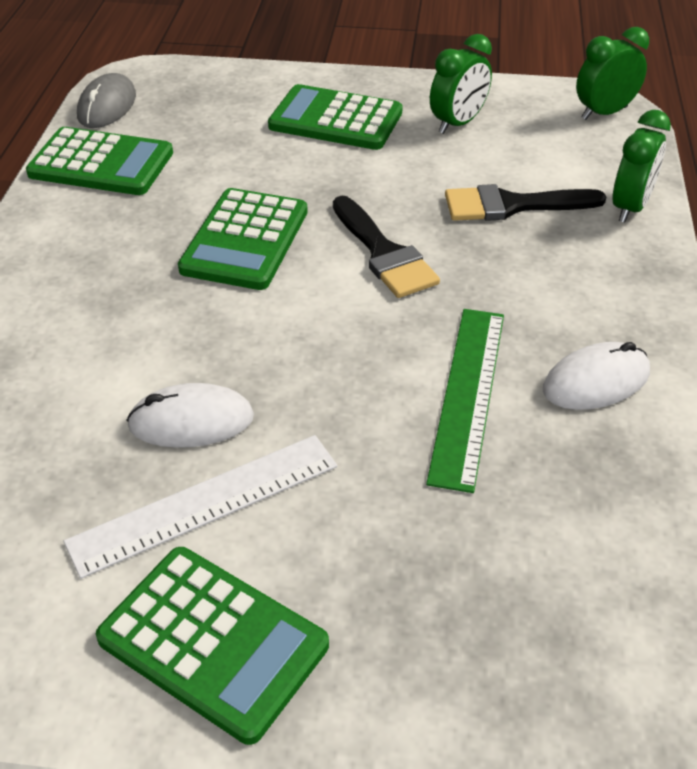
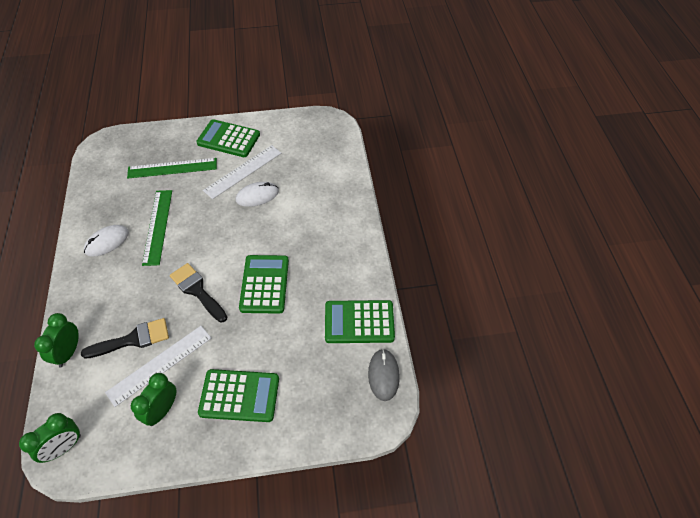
camera: 165 degrees right, 10 degrees up
(422, 563) = (172, 168): none -> green ruler
(461, 169) = (160, 365): none -> white ruler

